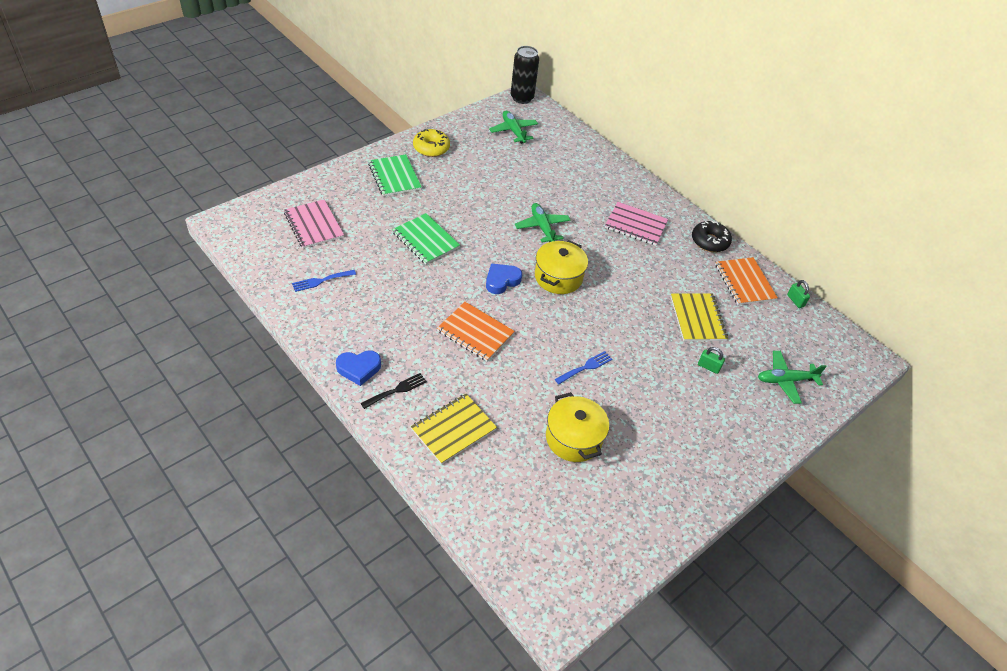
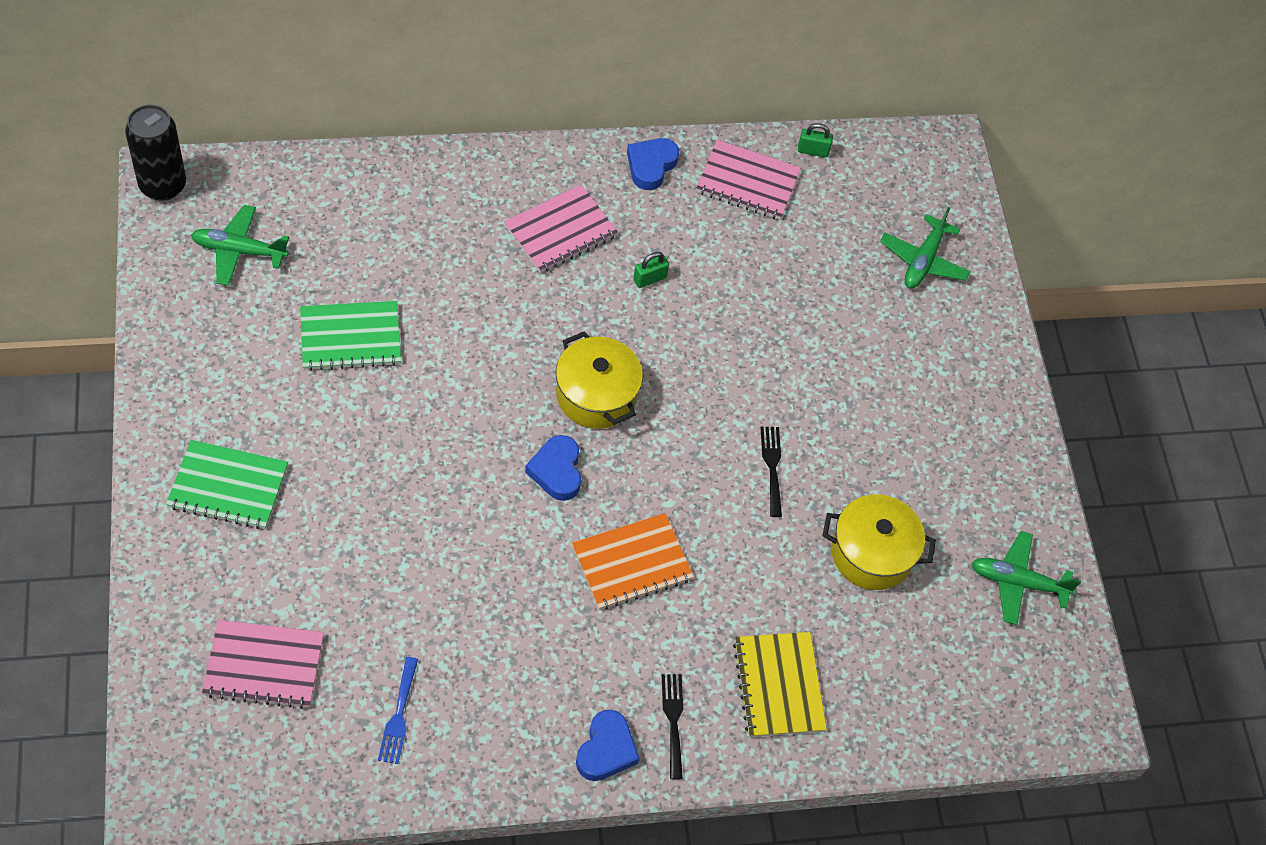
camera: 60 degrees left, 10 degrees up
(425, 240) = (407, 523): green notebook -> green notebook (350, 337)
(431, 148) = (194, 393): yellow donut -> none
(542, 227) = (484, 351): green plane -> green plane (1017, 582)
(585, 367) = (772, 467): blue fork -> black fork
(697, 318) = (773, 281): yellow notebook -> none
(708, 367) = (855, 327): green padlock -> green padlock (649, 279)
(709, 241) = (651, 166): black donut -> blue heart
(744, 282) = (747, 182): orange notebook -> pink notebook

